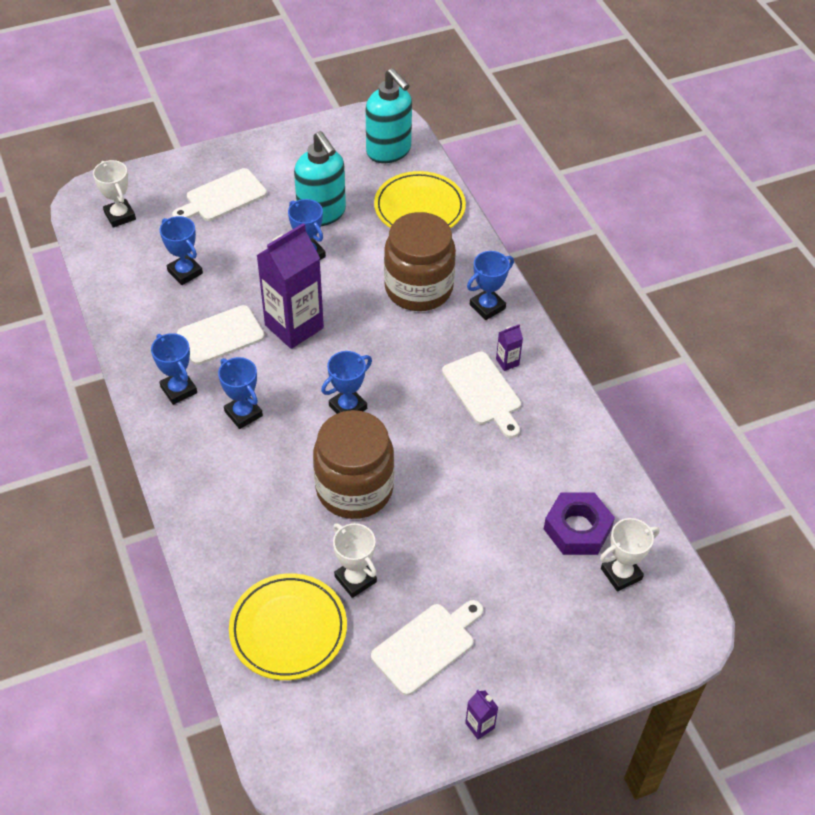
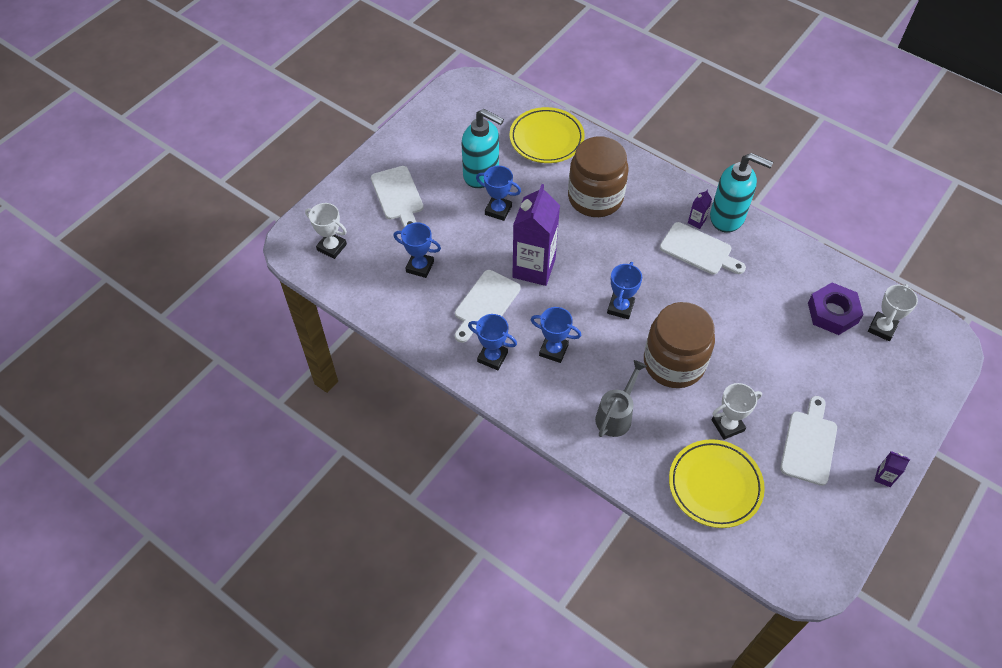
camera: 30 degrees left, 5 degrees up
(222, 197) = (398, 196): white cutting board -> white cutting board turned 45 degrees counterclockwise
(250, 507) = (616, 415): none -> grey watering can
(355, 579) = (727, 425): white trophy -> white trophy turned 45 degrees counterclockwise
(389, 151) = (489, 106): turquoise soap dispenser -> turquoise soap dispenser (727, 217)
(487, 307) = (651, 189): blue trophy -> none

